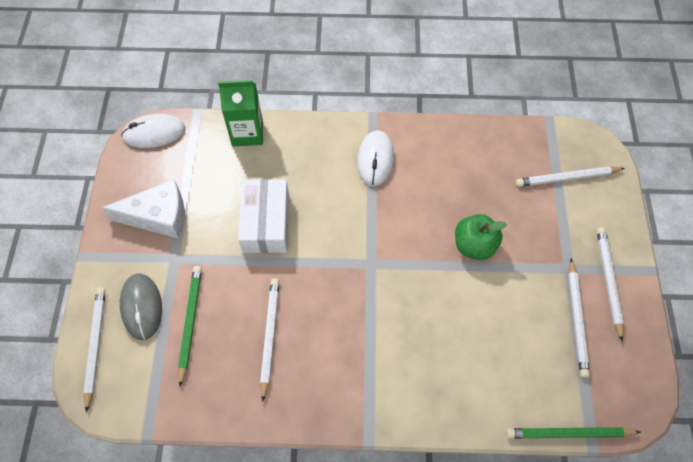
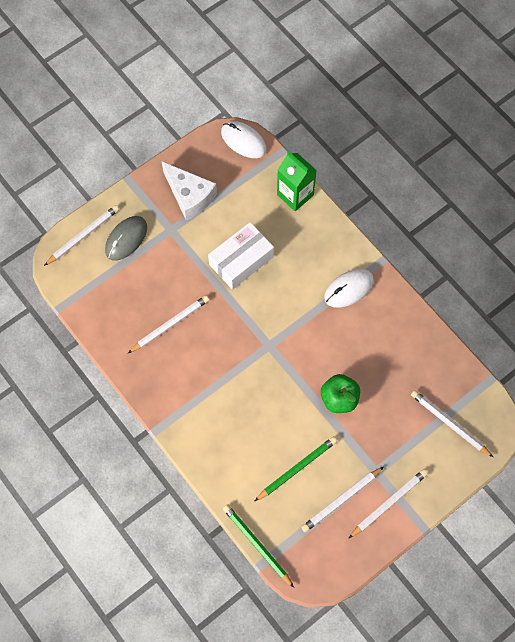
camera: 50 degrees right, 5 degrees up
(190, 323) = (140, 274): green pencil -> green pencil (297, 469)

